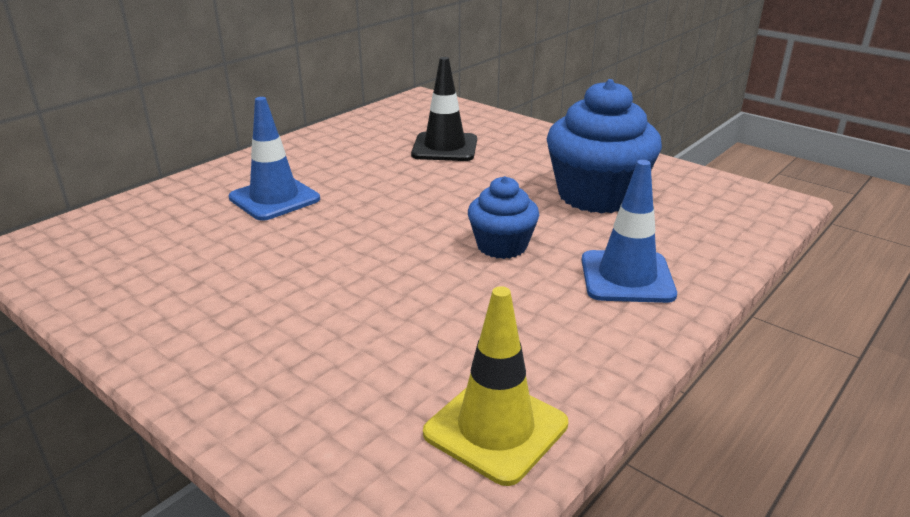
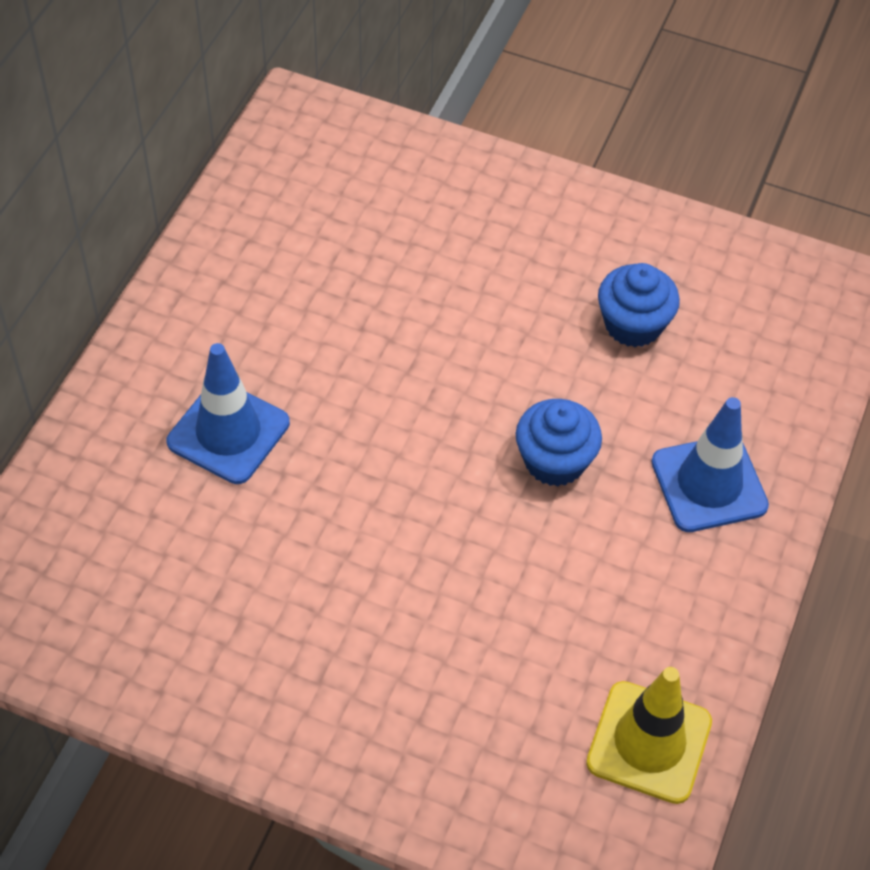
camera: 20 degrees left, 25 degrees up
(444, 147) = (395, 251): black traffic cone -> none
(597, 195) = (633, 324): blue cupcake -> blue cupcake, size x0.57

